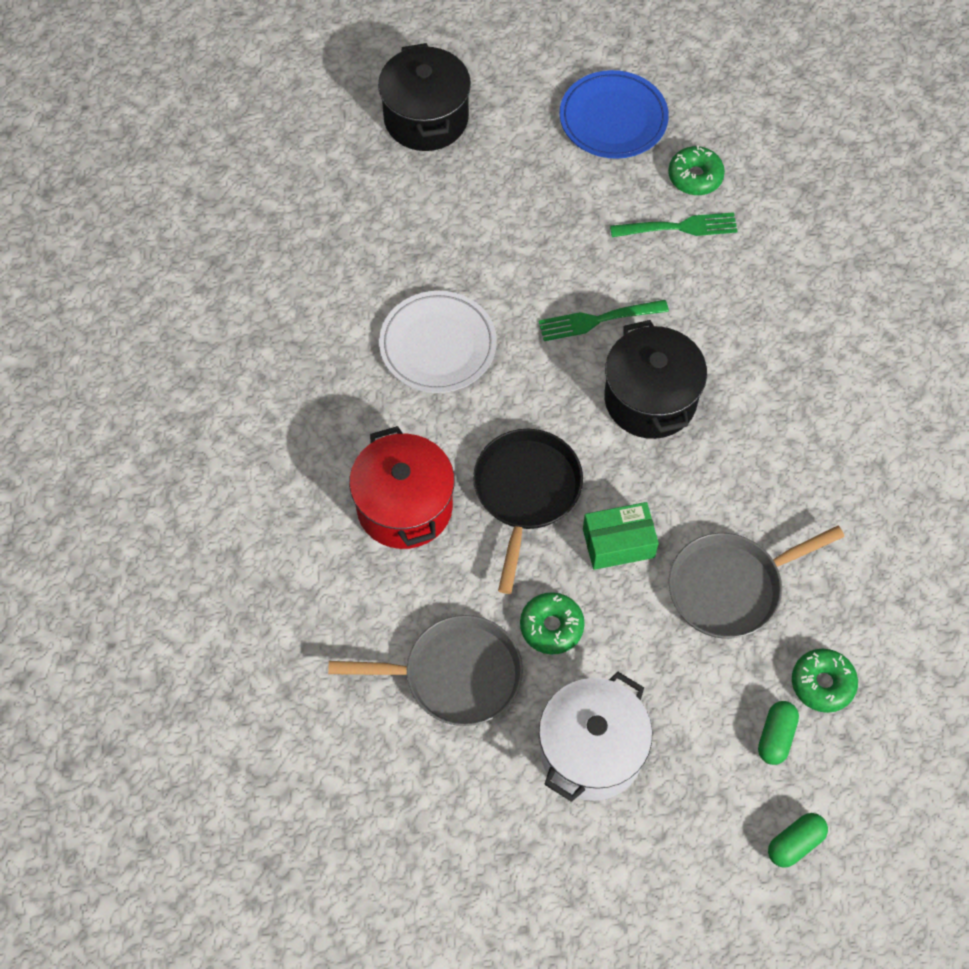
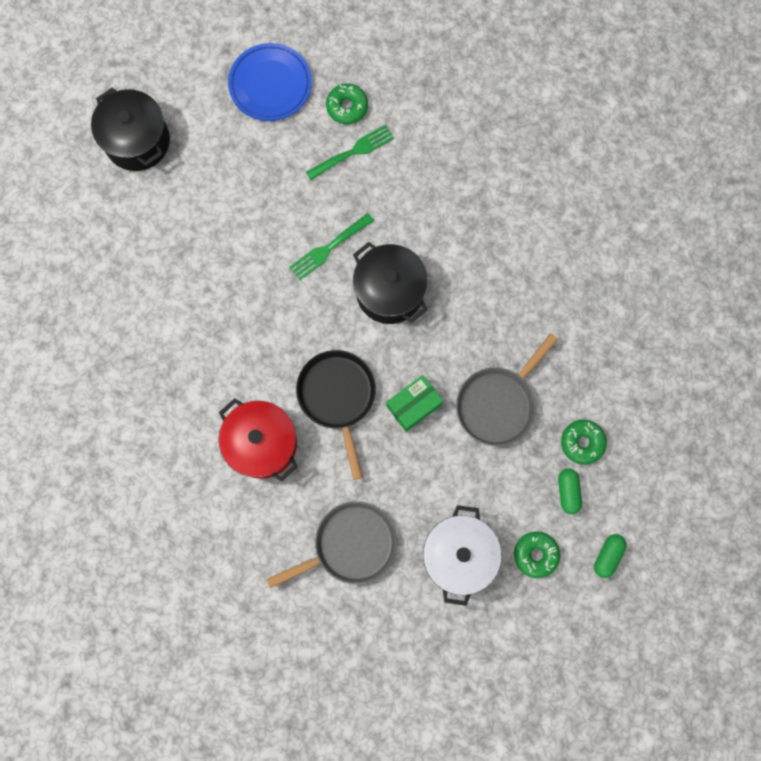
camera: 25 degrees left, 15 degrees up
(438, 345) = (229, 315): white plate -> none
(551, 627) = (396, 483): green donut -> green donut (535, 554)

